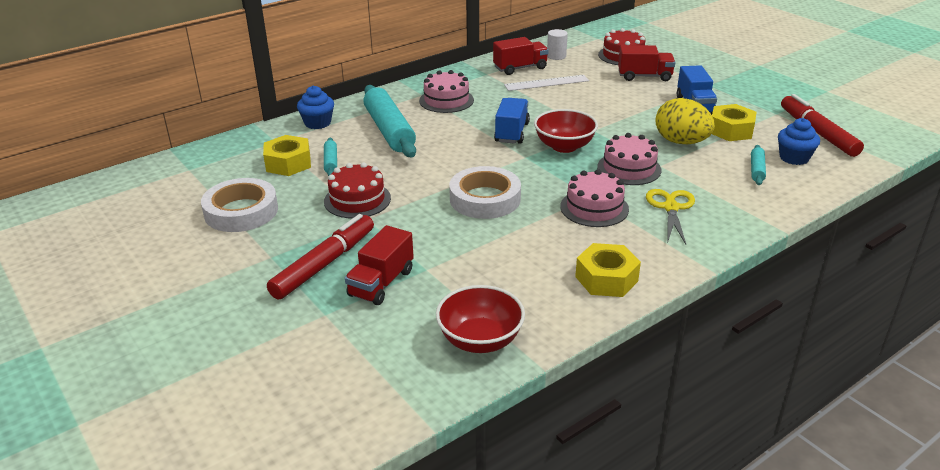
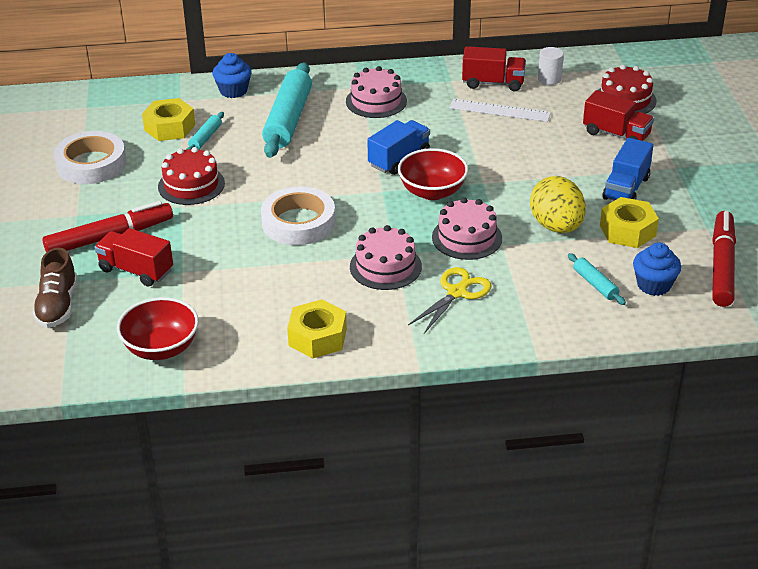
camera: 30 degrees right, 5 degrees up
(334, 341) = (58, 305): none -> brown shoe
(381, 283) = (136, 270): red truck -> red truck turned 60 degrees clockwise
(757, 170) = (595, 284): turquoise rolling pin -> turquoise rolling pin turned 75 degrees counterclockwise

